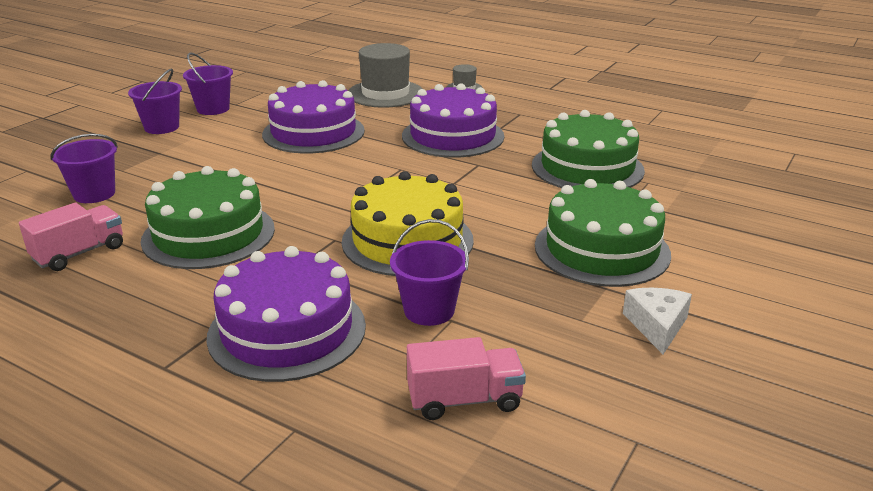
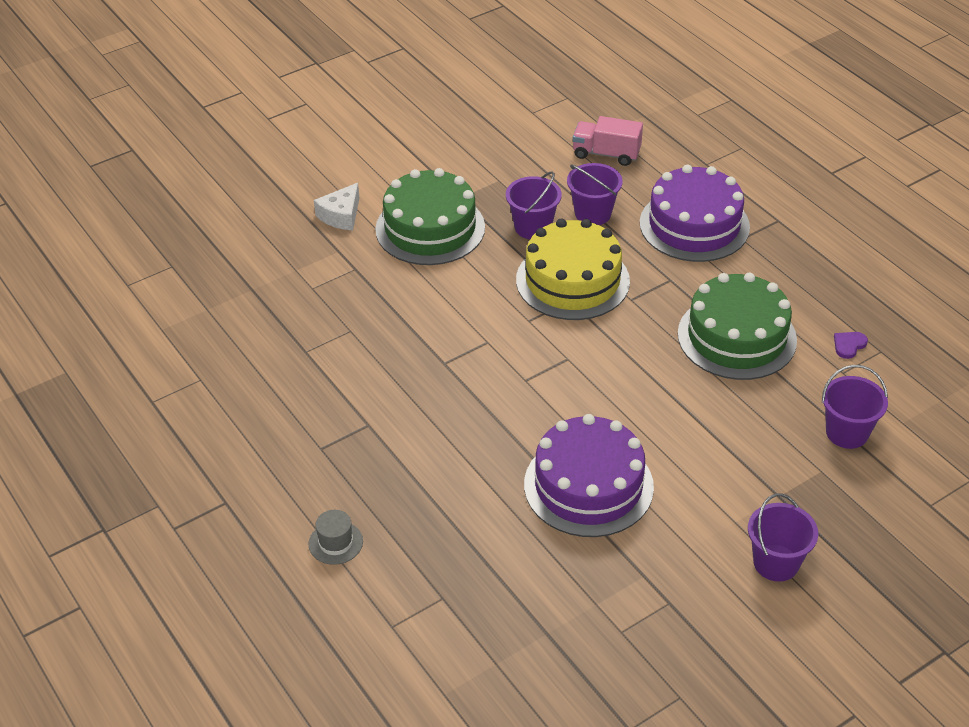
camera: 155 degrees left, 15 degrees up
(79, 253) = (849, 345): pink truck -> purple heart
(213, 109) = (703, 597): purple bucket -> purple bucket (533, 227)
(385, 94) = (451, 563): grey hat -> none
(453, 136) = (433, 424): purple cake -> none
(587, 167) = (344, 325): green cake -> none
(656, 326) = (456, 163): white cheese -> white cheese (341, 215)

